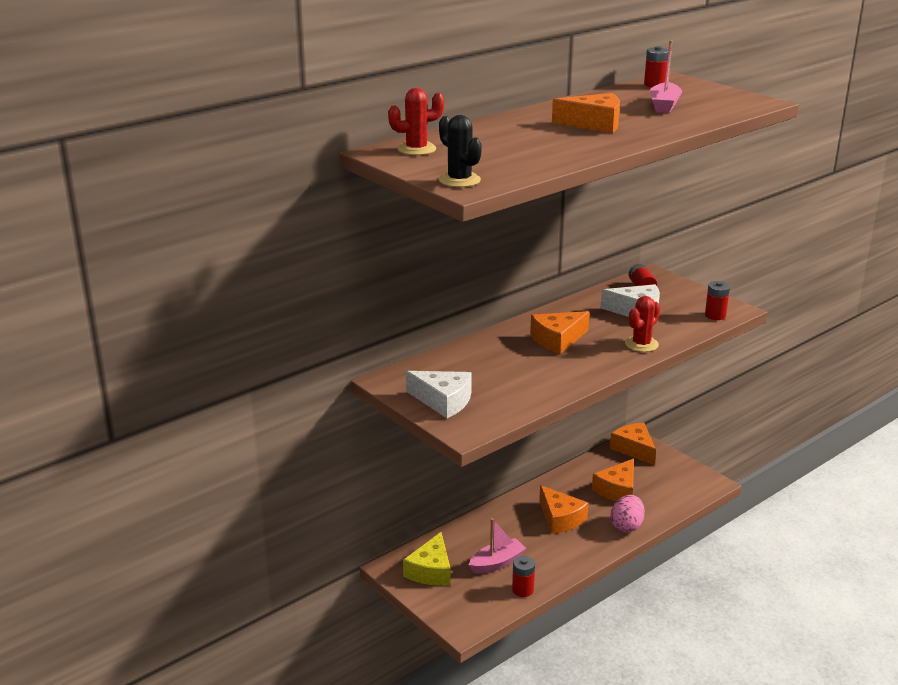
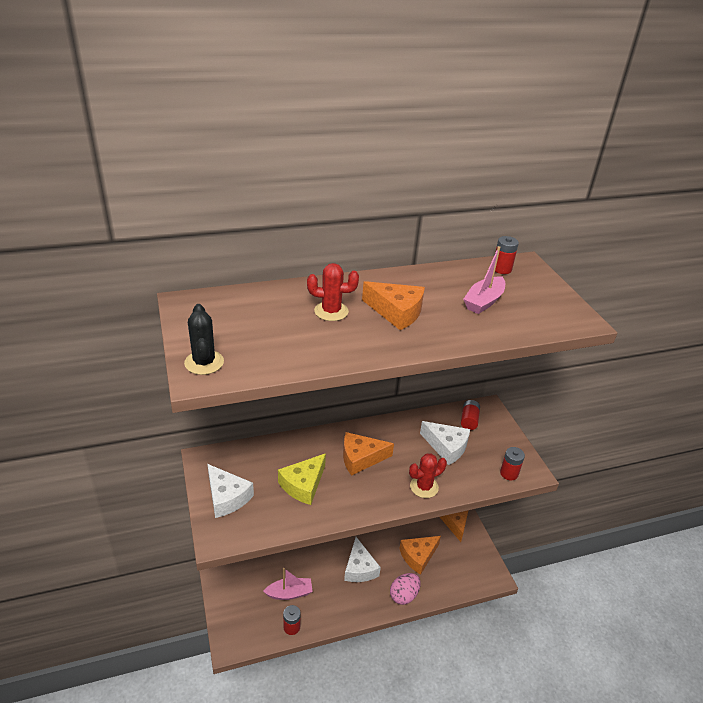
camera: 20 degrees right, 10 degrees up
(416, 149) = (216, 307): red cactus -> red cactus (331, 311)
(431, 571) = (240, 582): yellow cheese -> yellow cheese (303, 485)
(560, 518) = (359, 568): orange cheese -> white cheese

